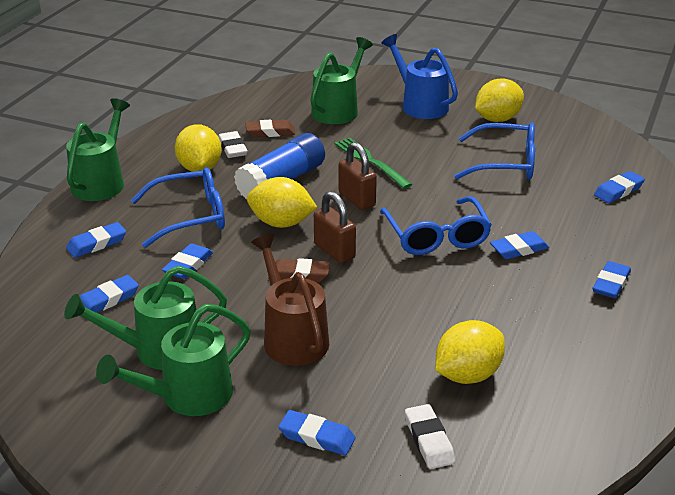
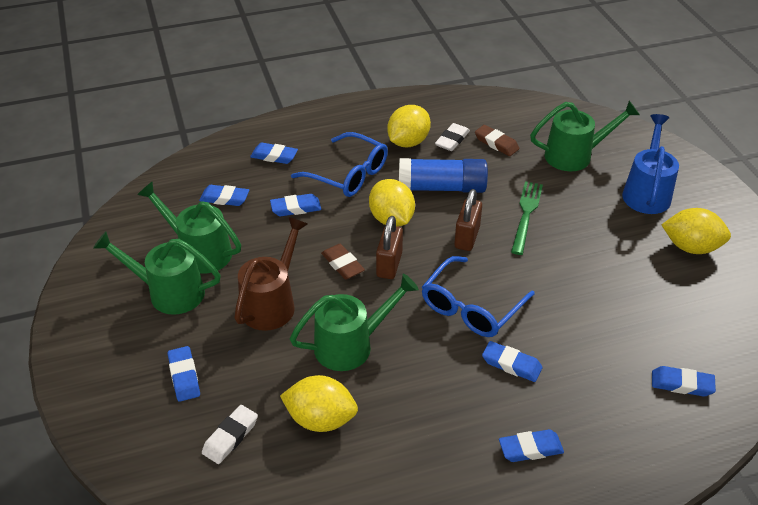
camera: 50 degrees right, 10 degrees up
(101, 182) = (340, 113): green watering can -> green watering can (352, 345)
(505, 163) = (627, 289): blue glasses -> none

